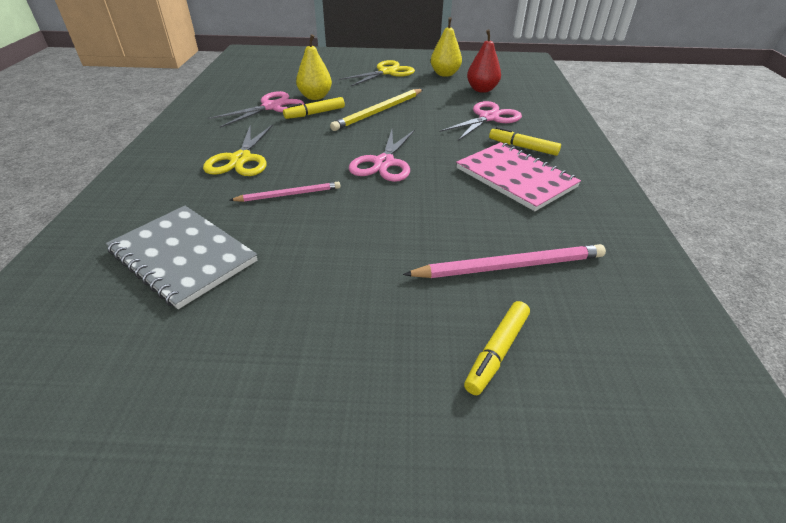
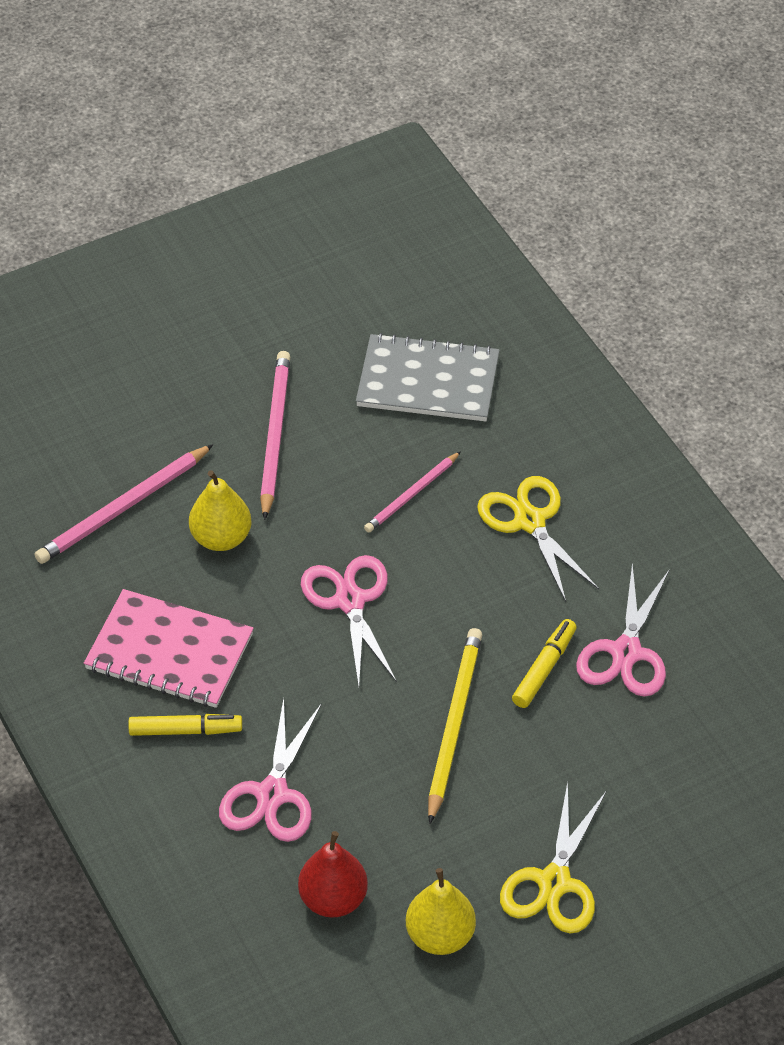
camera: 150 degrees right, 10 degrees up
(315, 97) = (592, 718): yellow pear -> yellow pear (221, 538)
(342, 268) = (274, 435): none -> pink pencil
(497, 351) = (102, 422): yellow marker -> none

